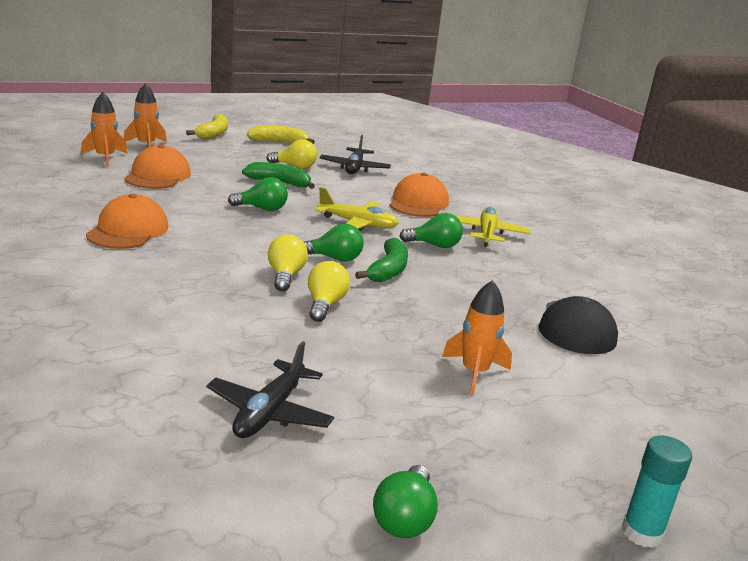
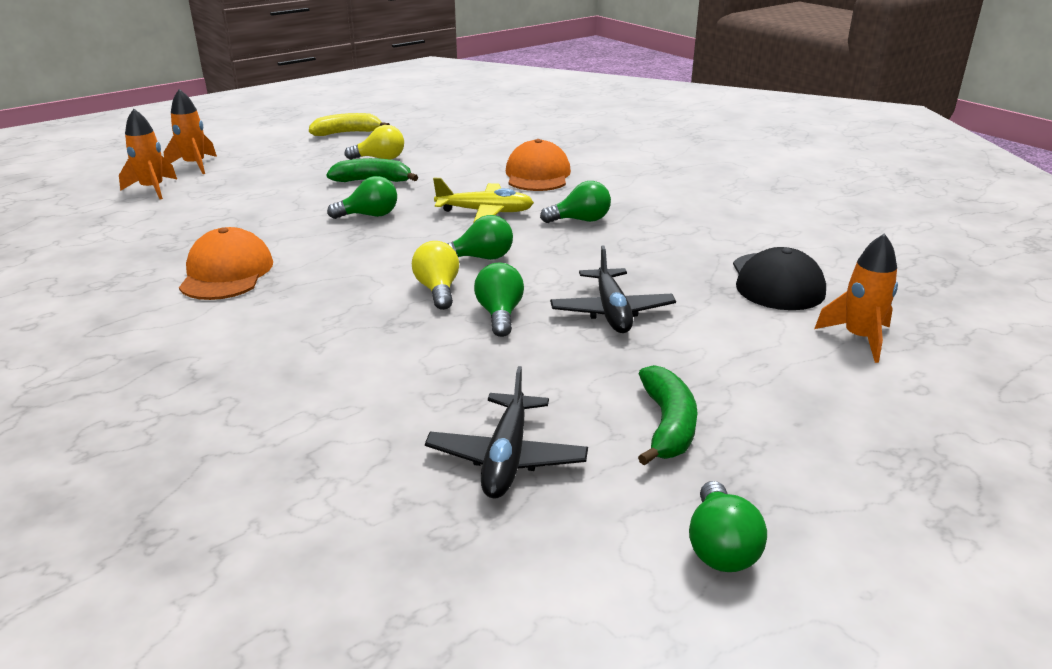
camera: 10 degrees left, 5 degrees up
(158, 175) = (227, 199): orange cap -> none
(213, 133) = (266, 136): yellow banana -> none
(325, 304) = (500, 314): yellow light bulb -> green light bulb
(354, 168) = (447, 148): black plane -> black plane (612, 311)
(388, 270) = (546, 259): green banana -> green banana (667, 425)
(474, 372) = (701, 357): orange rocket -> orange rocket (859, 338)
(486, 233) = (627, 195): yellow plane -> none
(641, 533) = (964, 497): turquoise glue stick -> none

